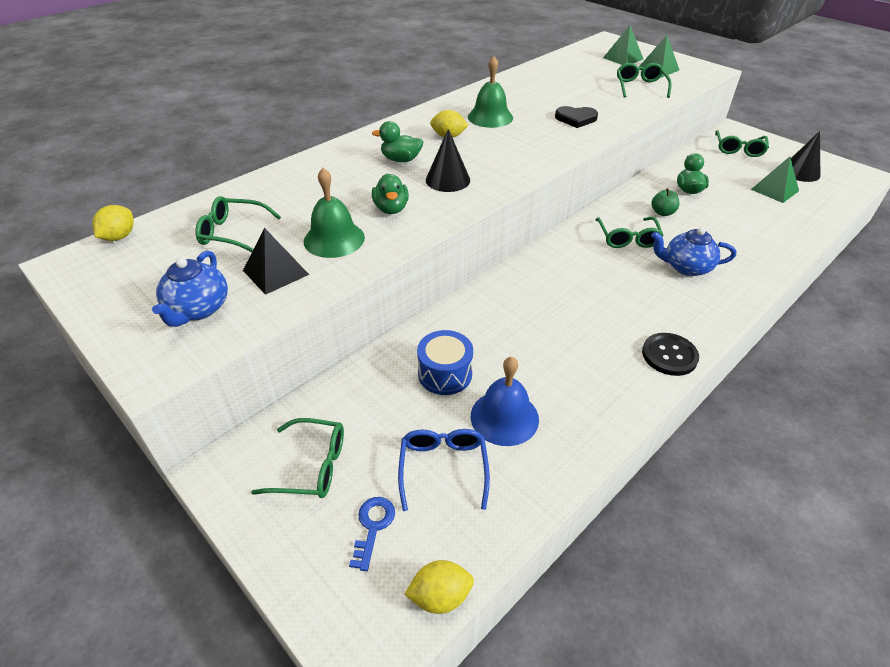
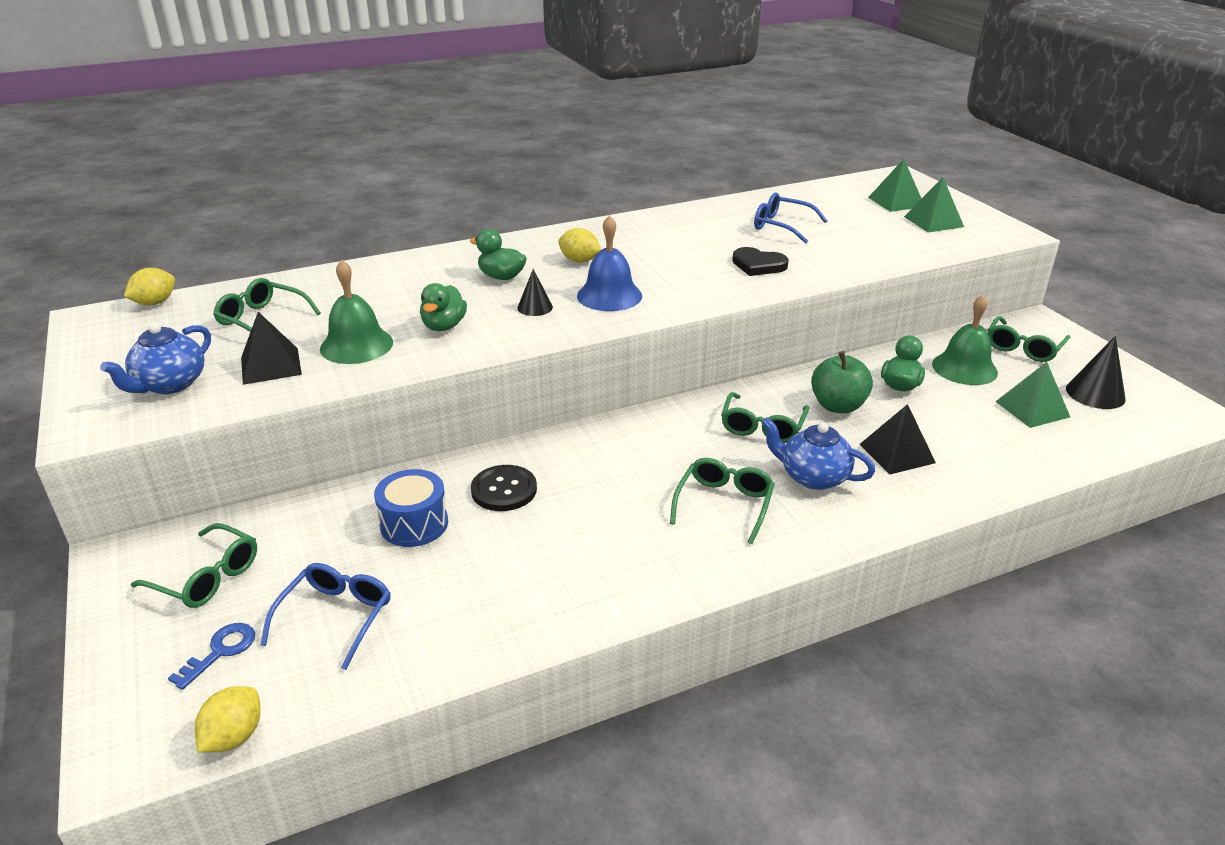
camera: 20 degrees right, 10 degrees down
(440, 596) = (234, 737): yellow lemon -> yellow lemon turned 75 degrees counterclockwise
(448, 180) = (535, 307): black cone -> black cone, size x0.63
(490, 117) = (650, 247): green bell -> green bell (964, 368)
(504, 417) = (443, 585): blue bell -> blue bell (609, 295)
(566, 87) = (781, 226): none -> blue glasses
(640, 87) = (885, 240): green glasses -> green glasses (724, 504)
(662, 212) = (838, 406): green apple -> green apple, size x1.59
(669, 355) = (700, 572): black button -> black button (504, 490)
(722, 238) = (896, 453): none -> black pyramid

